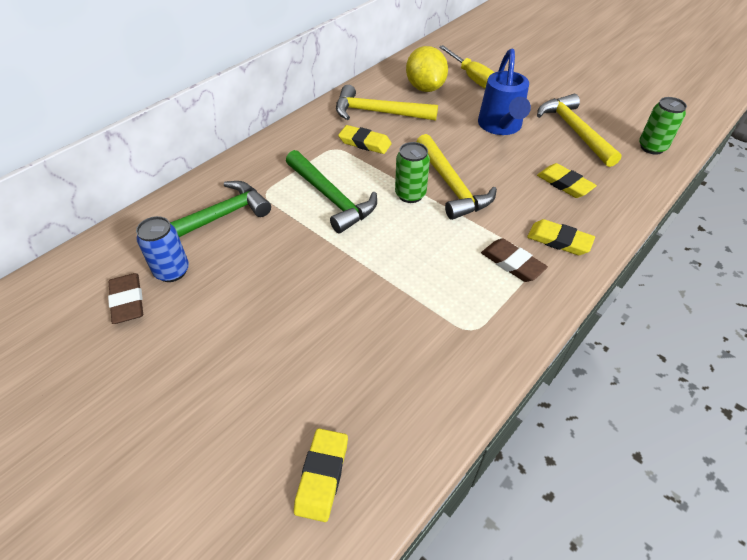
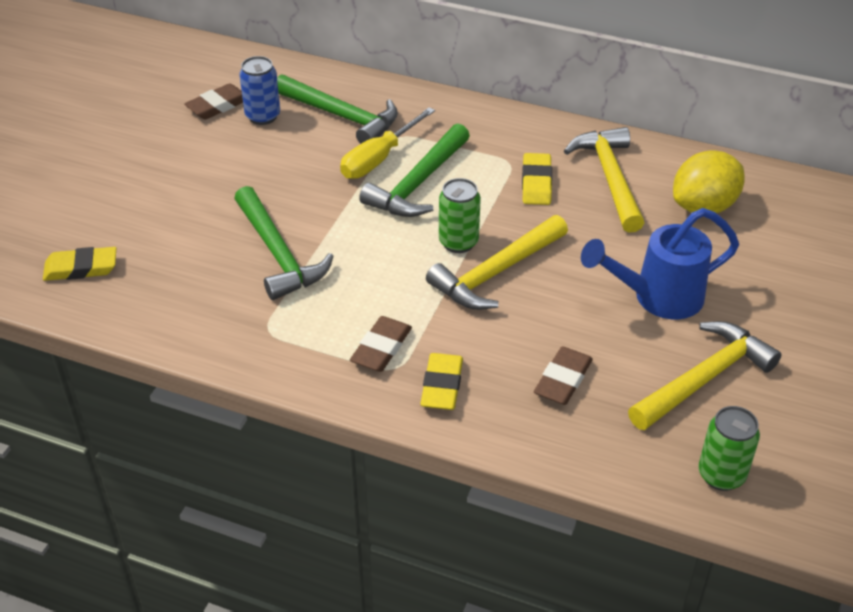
camera: 70 degrees right, 5 degrees down
(375, 301) = (278, 253): none -> green hammer
(472, 78) = (770, 248): yellow screwdriver -> yellow screwdriver (379, 159)
(564, 184) = (563, 380): yellow eraser -> brown eraser

